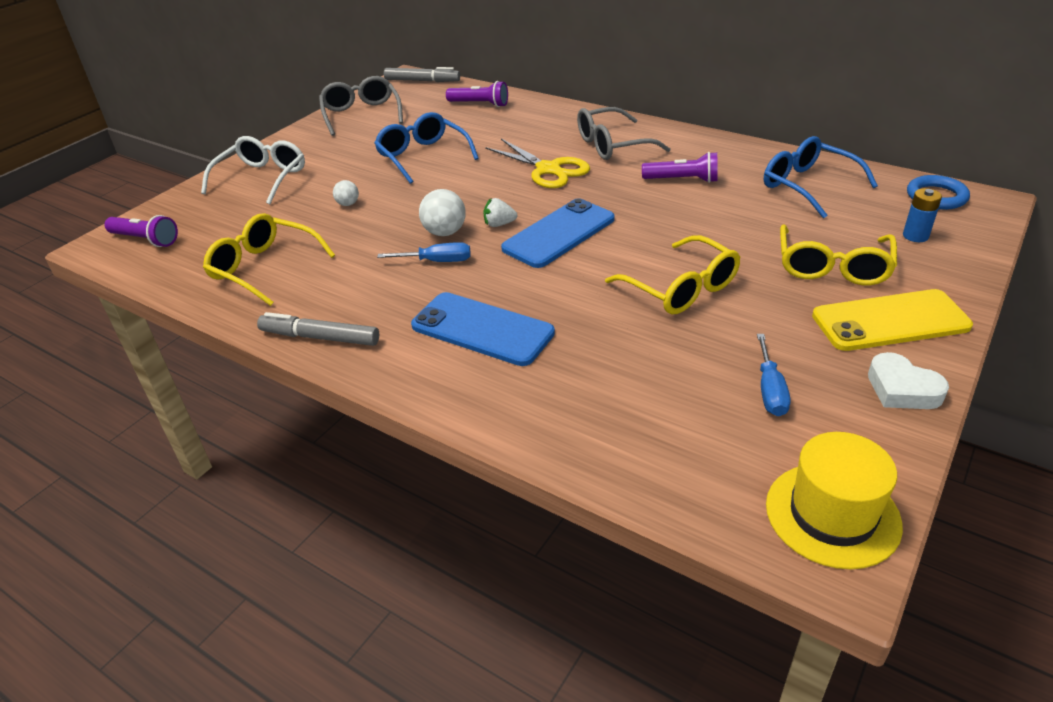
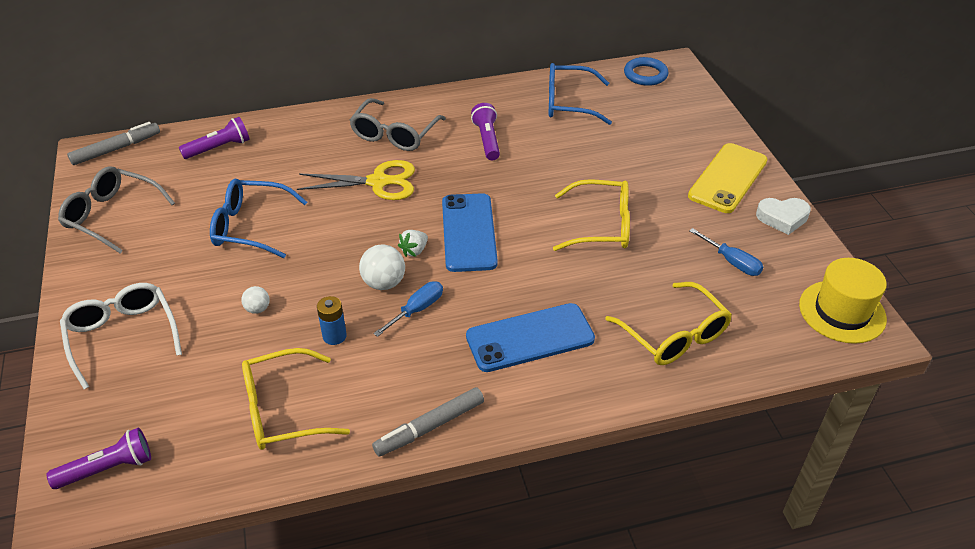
camera: 50 degrees left, 5 degrees up
(682, 180) = (487, 140): purple flashlight -> purple flashlight turned 60 degrees counterclockwise
(832, 266) = (657, 158): yellow glasses -> yellow glasses (673, 335)
(915, 236) = (669, 110): blue battery -> blue battery (334, 336)

